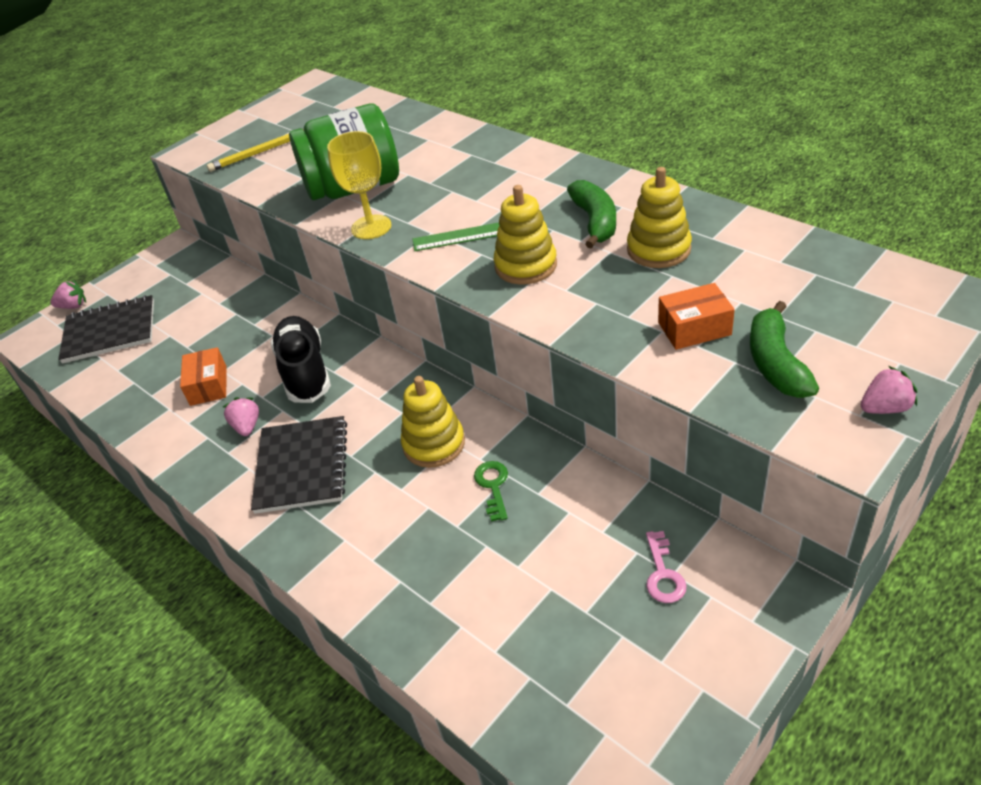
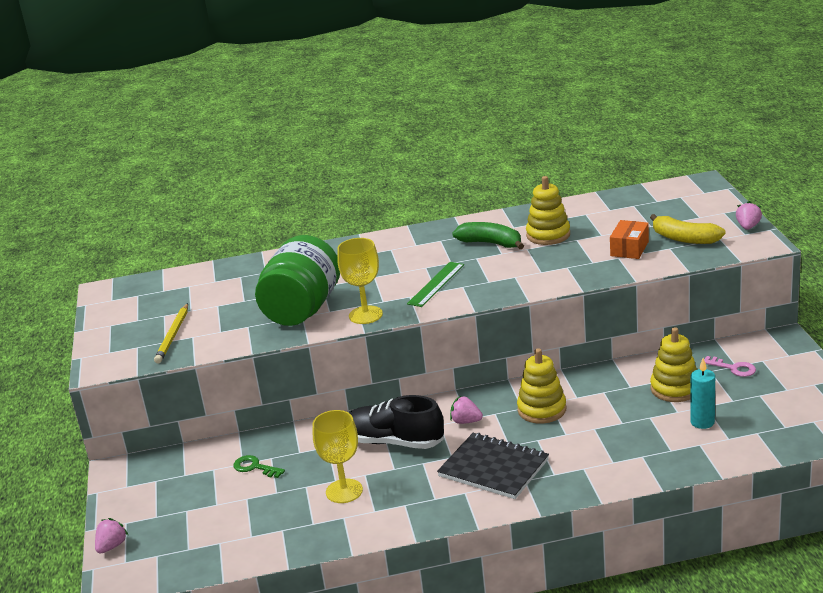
camera: 55 degrees left, 15 degrees down
(110, 331) = (188, 530): black notebook -> none
(208, 386) = (344, 491): orange box -> yellow goblet
(247, 426) = (418, 483): pink strawberry -> pink strawberry (466, 421)
(493, 486) = (606, 399): green key -> green key (255, 467)
(511, 604) = (702, 422): none -> turquoise candle
(526, 266) = (499, 276): yellow stacking toy -> yellow stacking toy (675, 389)
(776, 363) = (684, 239): green banana -> yellow banana

